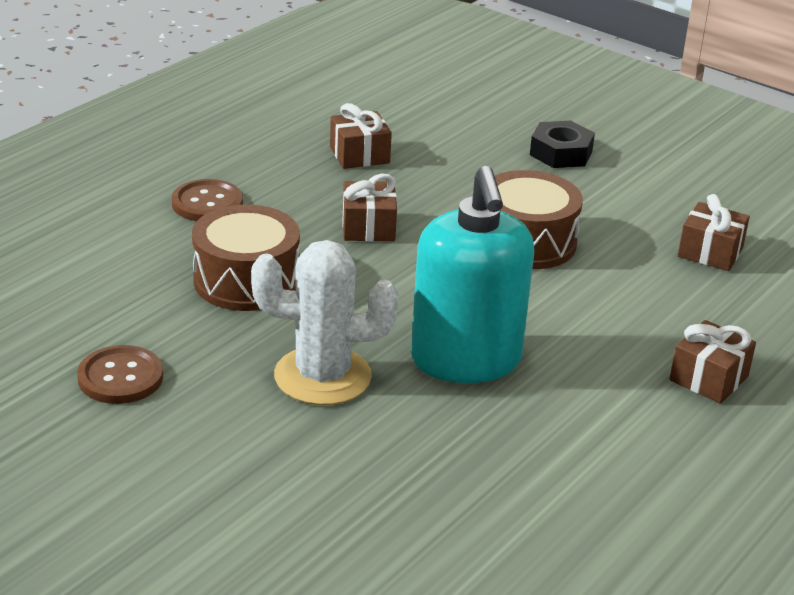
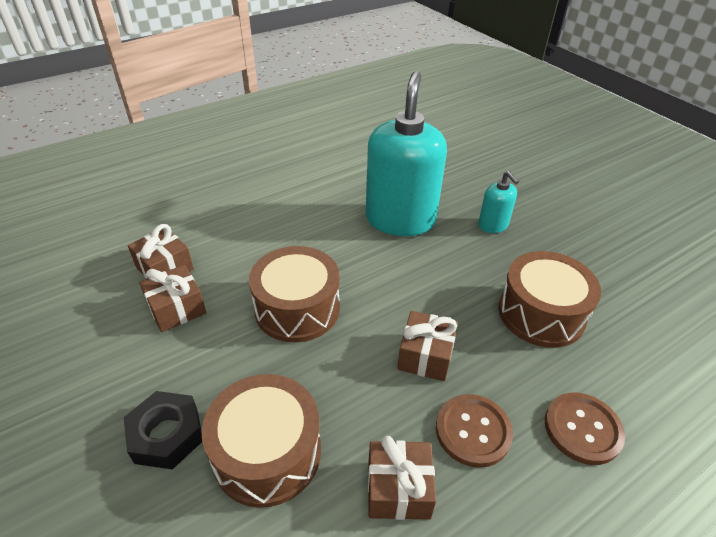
camera: 160 degrees left, 10 degrees up
(120, 377) = (623, 248): brown button -> brown button (473, 431)
(322, 376) = (493, 225): white cactus -> turquoise soap dispenser
(473, 156) = (267, 452): none -> brown drum
(709, 378) = (266, 183): brown gift -> brown gift (177, 308)

